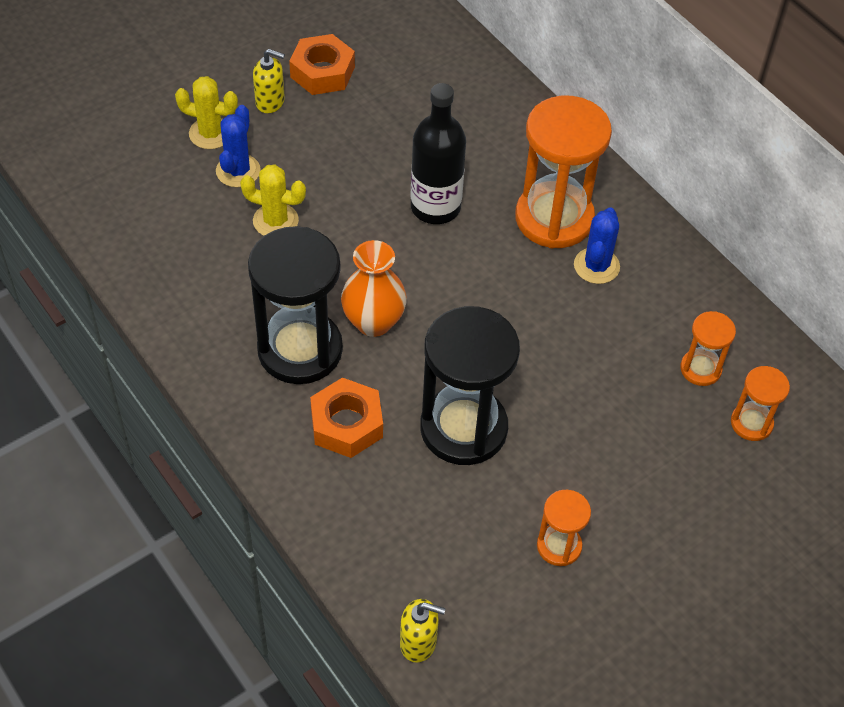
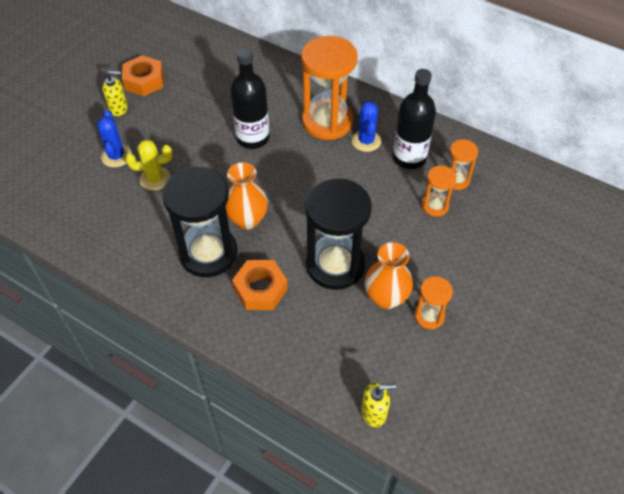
camera: 20 degrees left, 0 degrees up
(210, 133) = (88, 139): yellow cactus -> none
(511, 499) = (386, 298): none -> orange vase
(647, 312) = (409, 158): none -> black bottle
(751, 423) = (501, 201): orange hourglass -> orange hourglass (435, 206)

